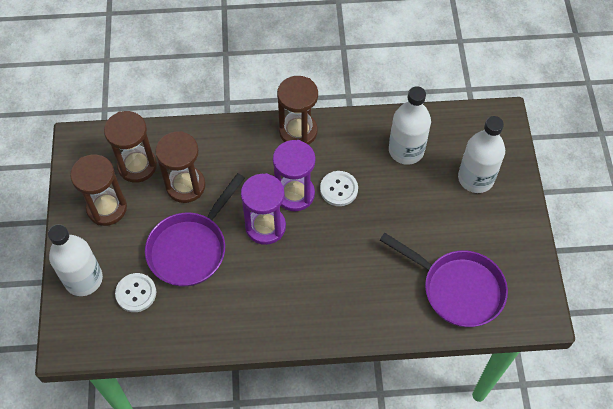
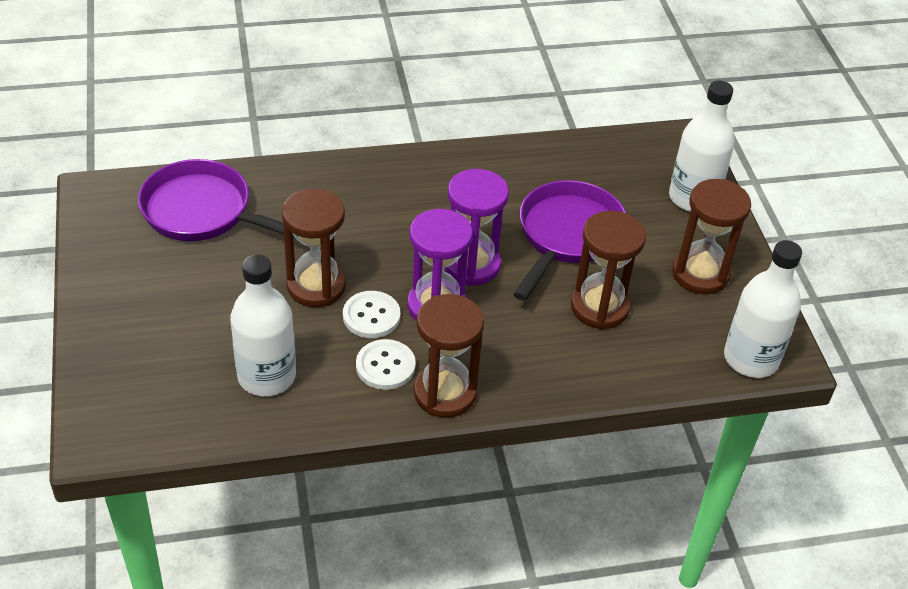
camera: 170 degrees right, 15 degrees down
(136, 293) = (621, 188): white button -> white button (385, 366)
(137, 166) = (680, 328): brown hourglass -> brown hourglass (316, 286)
(475, 178) = (158, 343): white bottle -> white bottle (751, 359)

